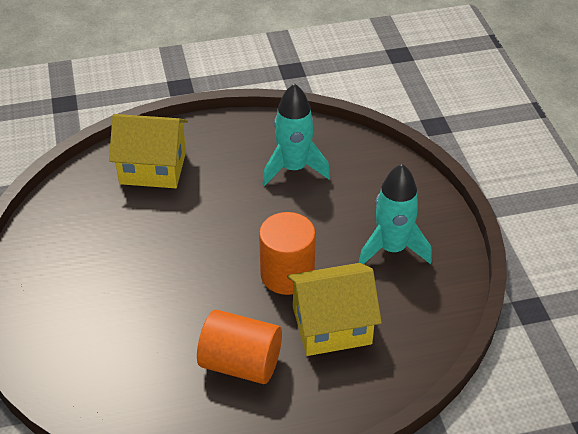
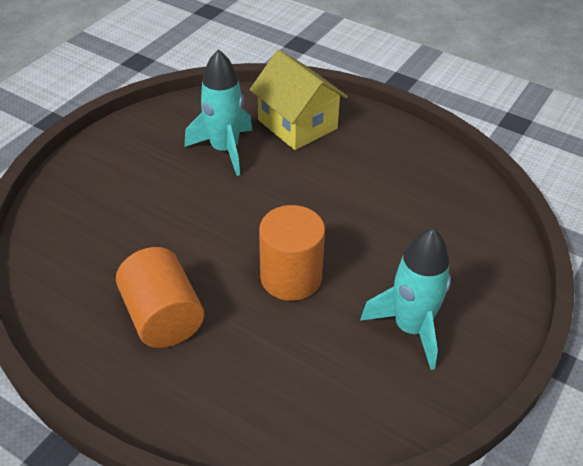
camera: 45 degrees right, 0 degrees up
(293, 168) = (409, 198): turquoise rocket -> turquoise rocket (225, 149)
(331, 325) = (271, 348): yellow house -> none

